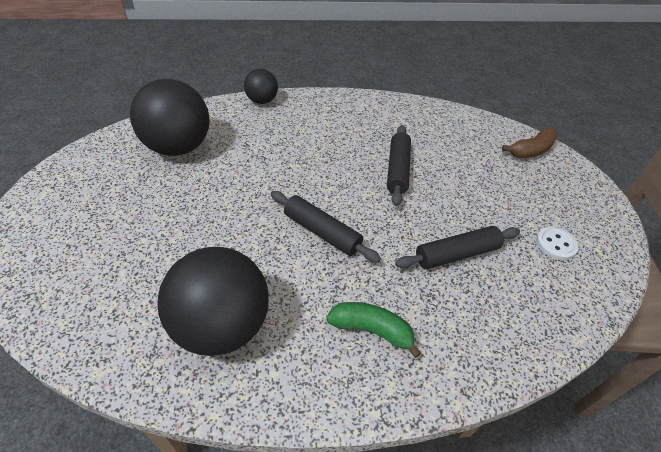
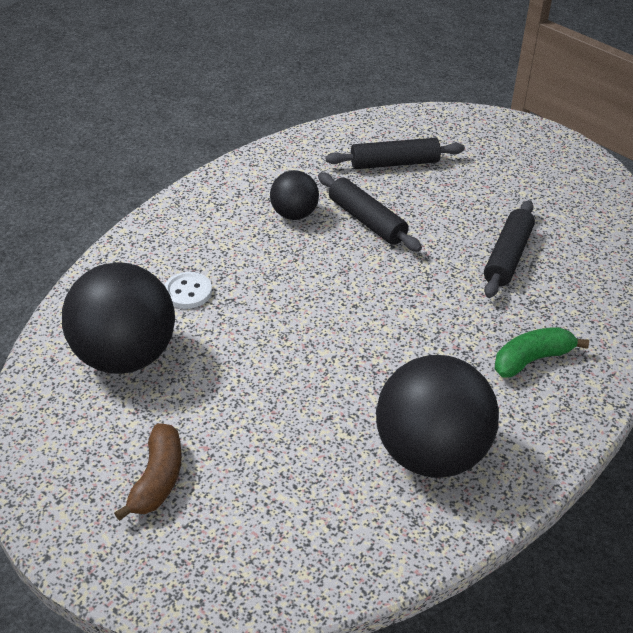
camera: 45 degrees left, 5 degrees down
(262, 101) = (129, 245): black ball -> black ball (294, 214)
(322, 232) = (389, 321): black rolling pin -> black rolling pin (394, 163)
(531, 151) = (443, 126): brown banana -> brown banana (157, 479)
(555, 244) = (557, 196): white button -> white button (188, 292)

